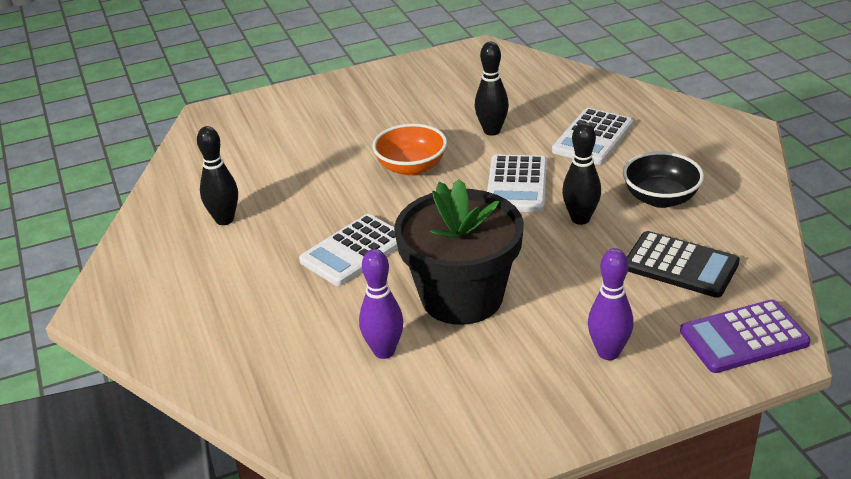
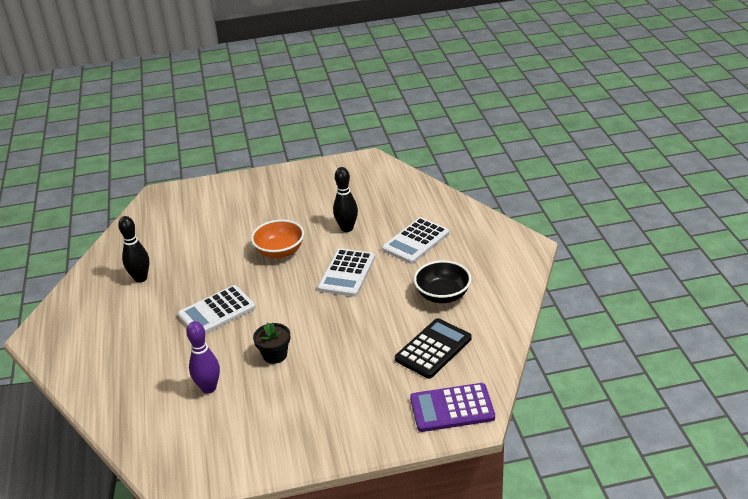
camera: 10 degrees right, 0 degrees up
(462, 297) = (275, 355): black flower pot -> black flower pot, size x0.43
(580, 219) = (379, 305): black bowling pin -> none
(608, 352) = (355, 407): purple bowling pin -> none
(680, 265) = (433, 349): black calculator -> black calculator turned 90 degrees counterclockwise

